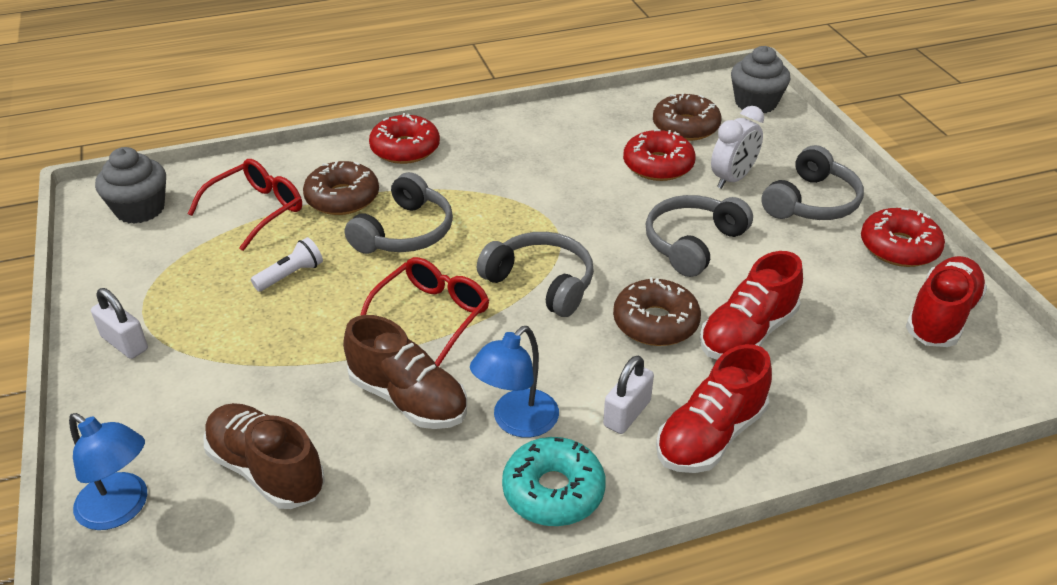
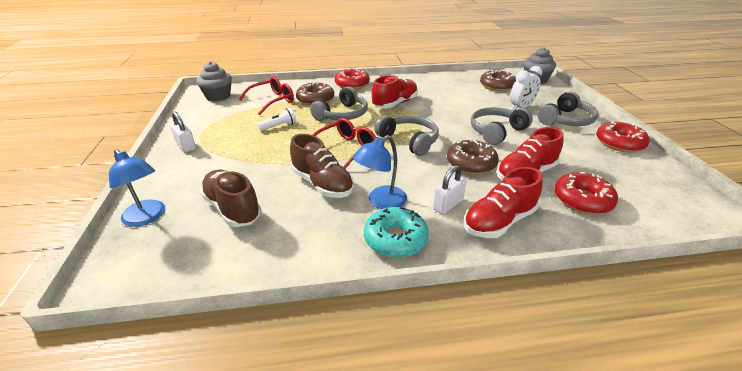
camera: 10 degrees right, 5 degrees down
(658, 165) = (480, 99): red donut -> red donut (582, 200)
(941, 317) = (649, 177): red shoe -> red shoe (395, 104)

